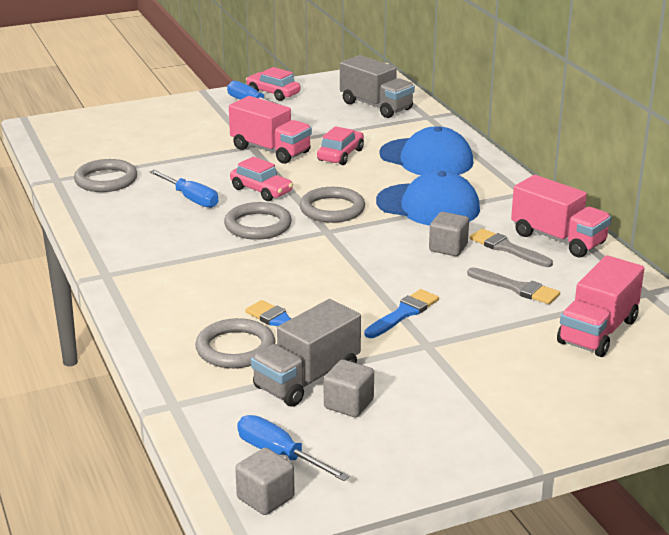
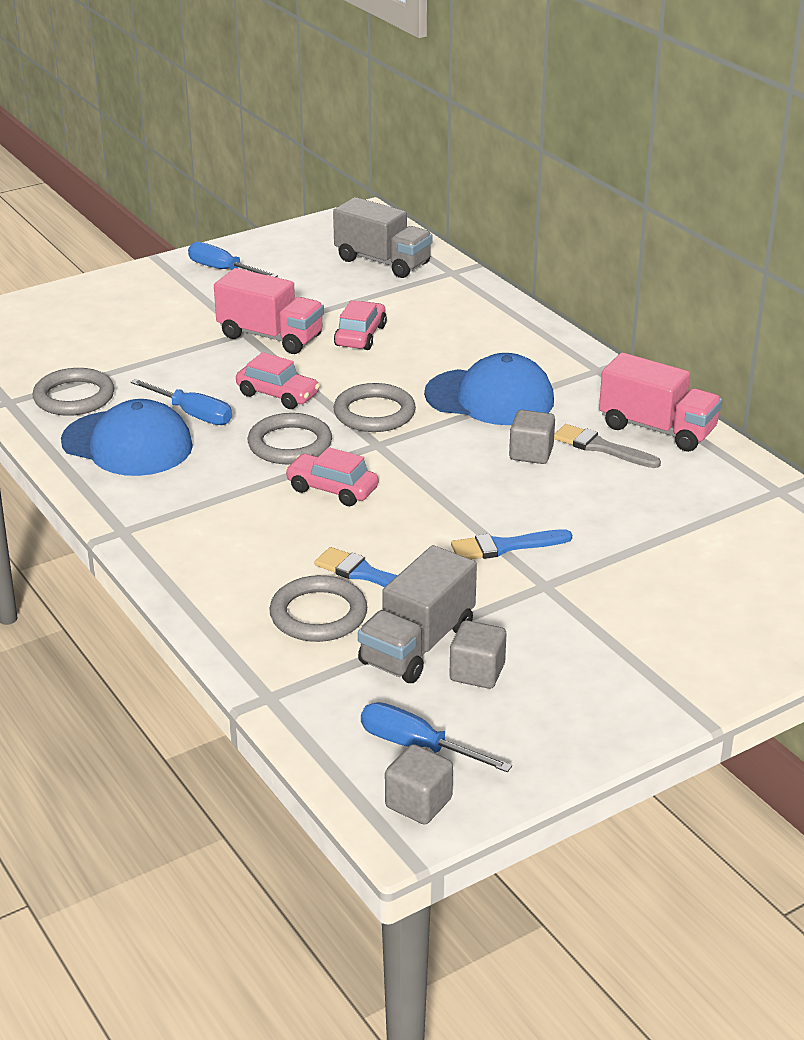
camera: 10 degrees left, 5 degrees up
(273, 93) = (246, 253): pink car -> pink car (332, 489)
(403, 313) = (504, 547): blue brush -> blue brush turned 135 degrees counterclockwise
(426, 158) = (468, 332): blue cap -> blue cap (127, 444)
(517, 288) = (627, 499): grey brush -> none
(598, 331) = (736, 547): pink truck -> none

